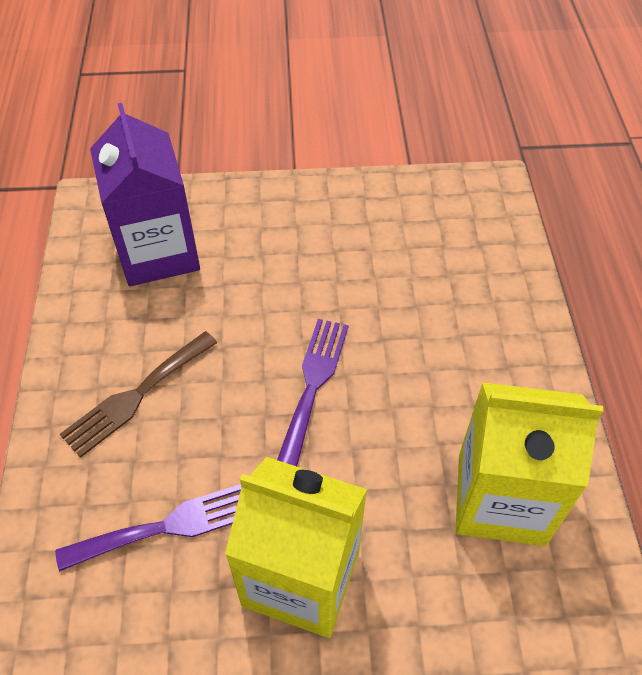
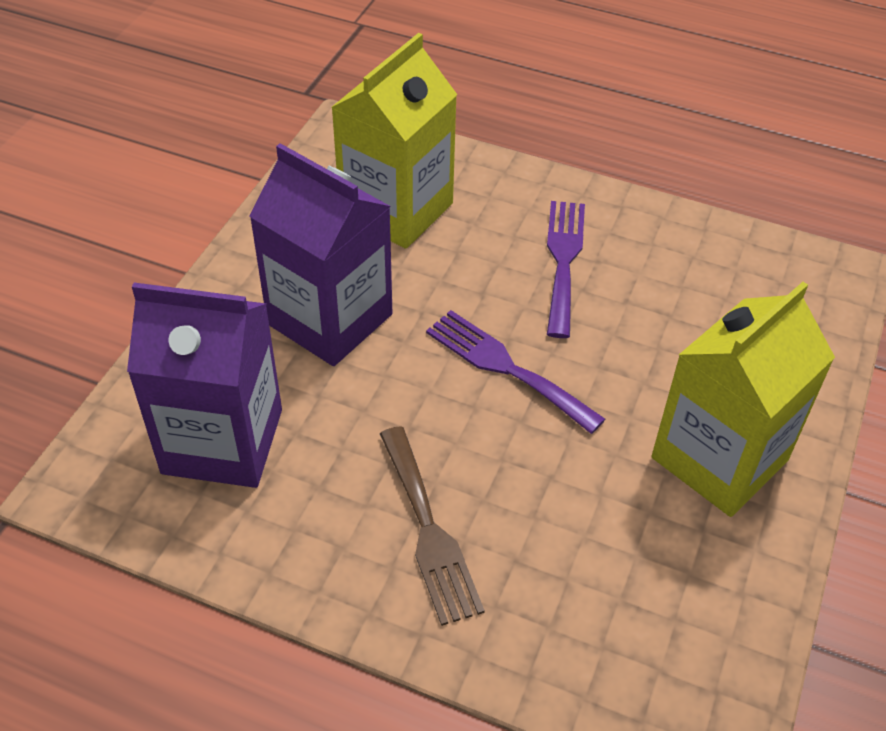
camera: 65 degrees left, 5 degrees down
(168, 526) = (614, 551): purple fork -> purple fork (563, 260)
(296, 260) = (330, 319): none -> purple carton
(501, 498) = (702, 285): yellow carton -> yellow carton (396, 209)

